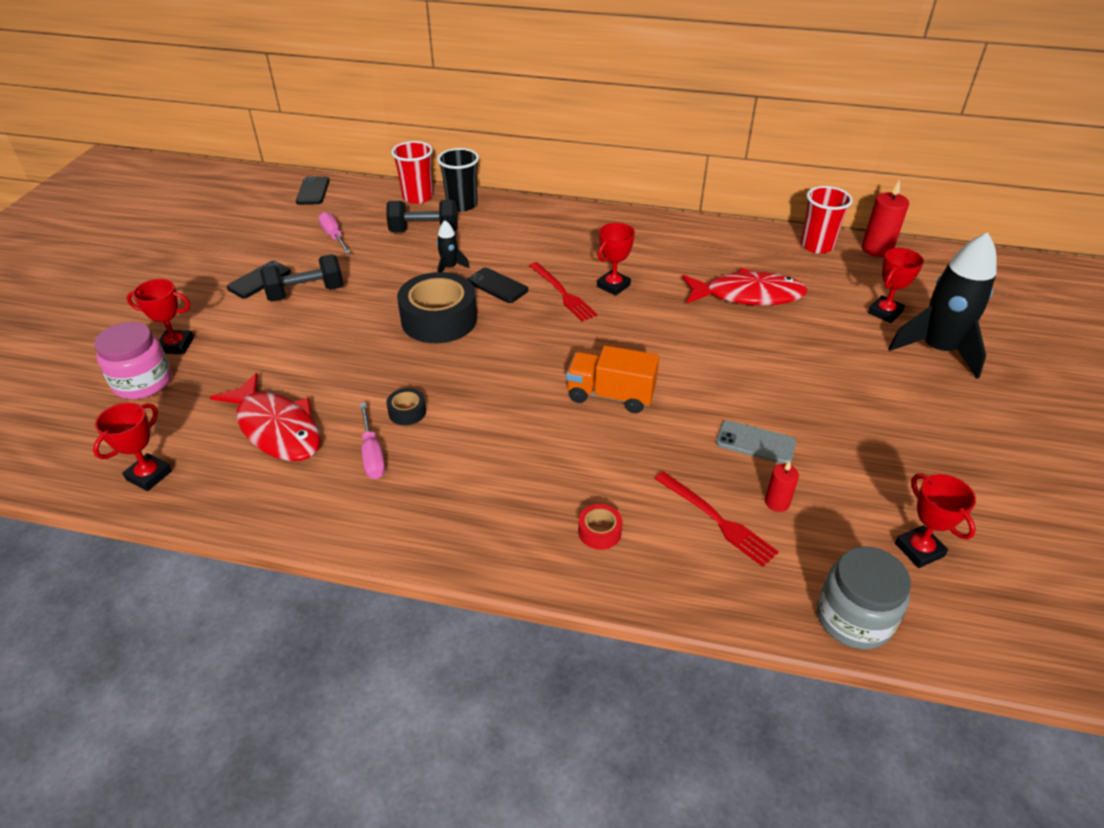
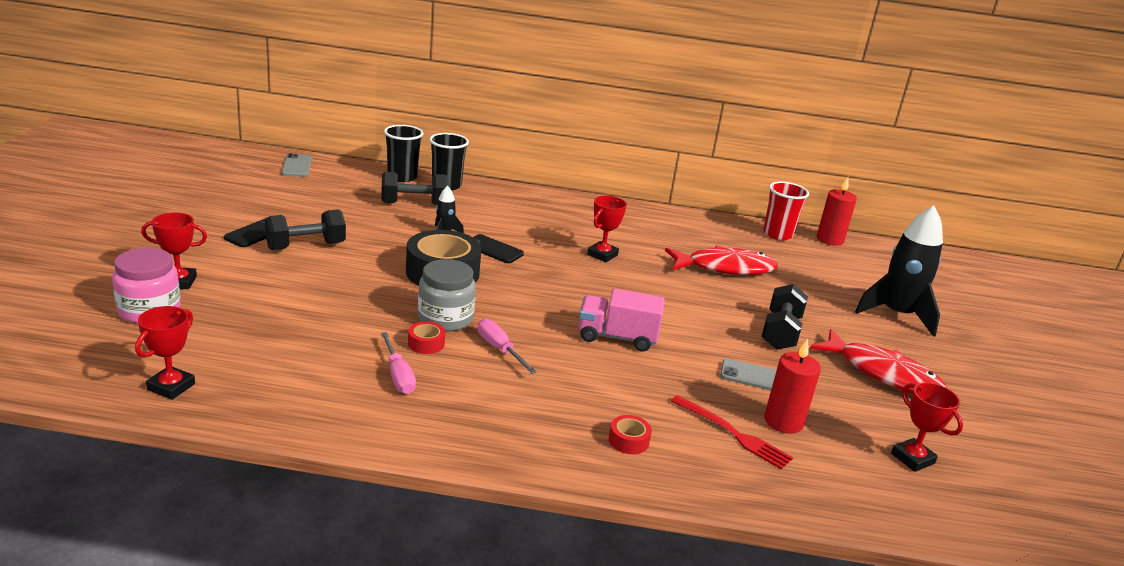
camera: 10 degrees left, 15 degrees down
(276, 428) = (297, 352): red fish -> red fish (883, 373)
(313, 191) = (297, 166): black phone -> grey phone
(334, 236) = (325, 203): pink screwdriver -> pink screwdriver (499, 349)
(407, 412) = (426, 343): black tape -> red tape
(417, 197) = (402, 177): red cup -> black cup
(562, 293) = (556, 258): red fork -> none
(610, 395) = (617, 337): orange truck -> pink truck
(777, 502) = (783, 422): red candle -> red candle, size x1.73
(795, 381) = (780, 332): none -> black dumbbell
(853, 618) = (868, 508): grey jar -> grey jar (445, 318)
(885, 312) = (846, 286): red trophy -> none

